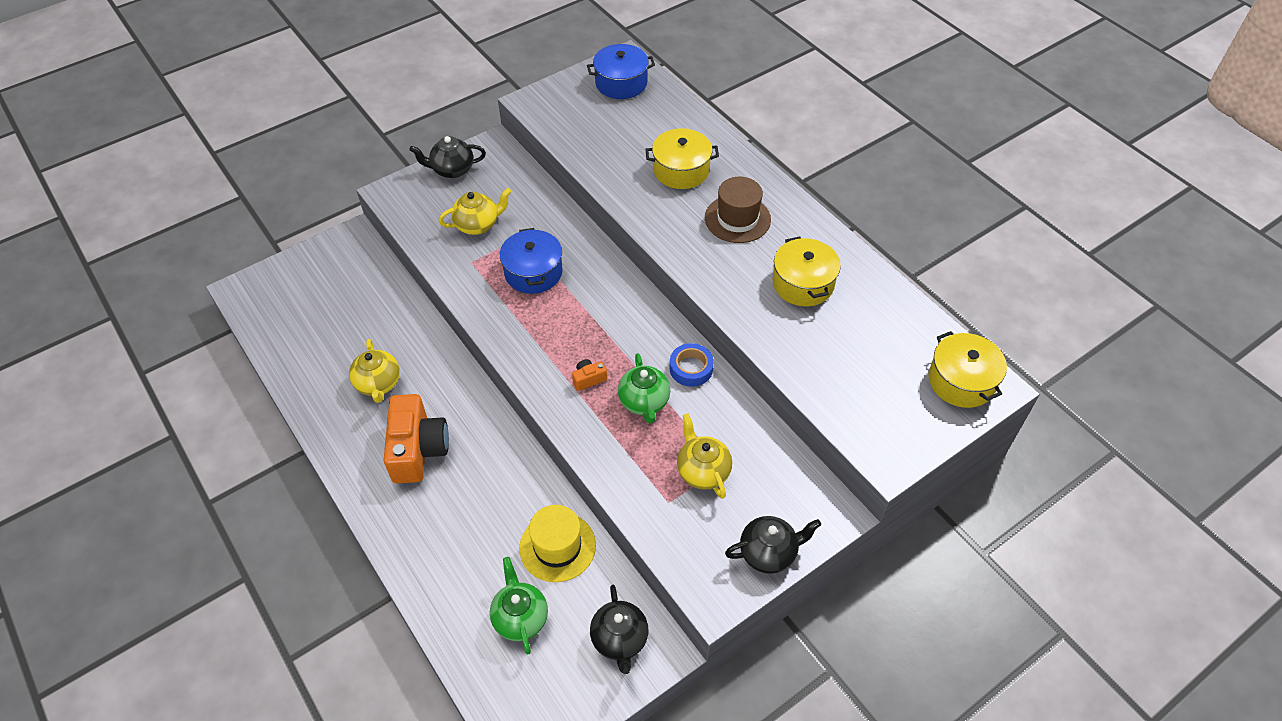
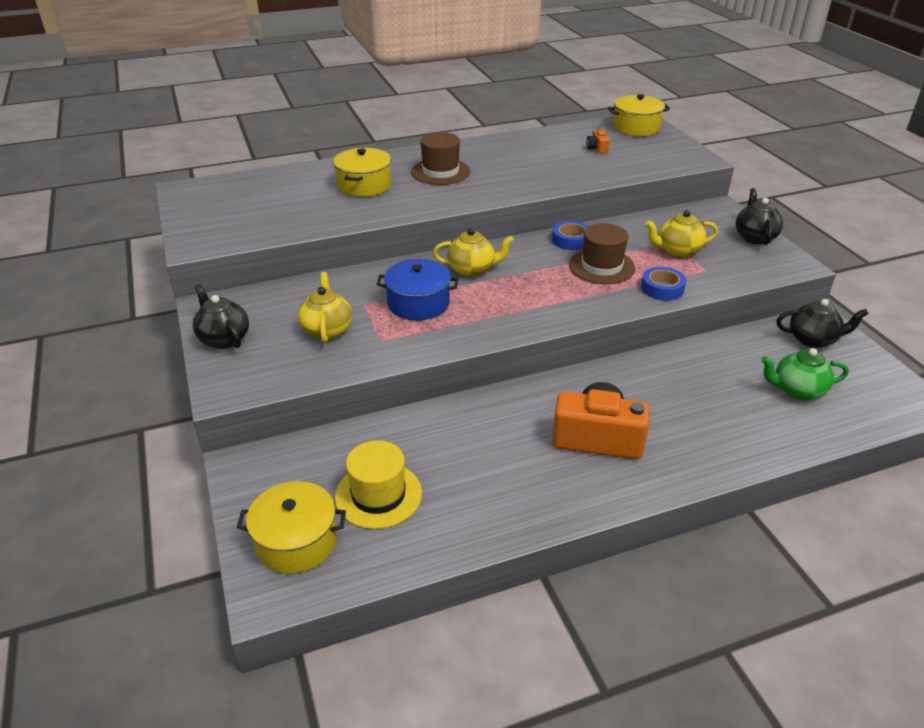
camera: 75 degrees left, 15 degrees down
(378, 384) = (497, 461): yellow teapot -> yellow teapot (472, 270)
(452, 170) = (224, 339): black teapot -> black teapot turned 135 degrees clockwise
(557, 546) = (722, 360): yellow hat -> yellow hat (378, 495)
(588, 379) = (567, 290): orange camera -> orange camera (597, 148)
(616, 461) = (662, 288): none -> blue tape
(621, 83) = (217, 195): blue pot -> none
(644, 402) = (601, 266): green teapot -> brown hat
(803, 283) = (525, 159): yellow pot -> yellow pot (296, 541)

